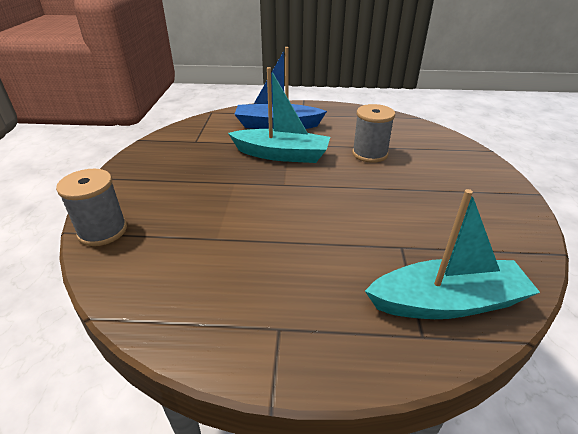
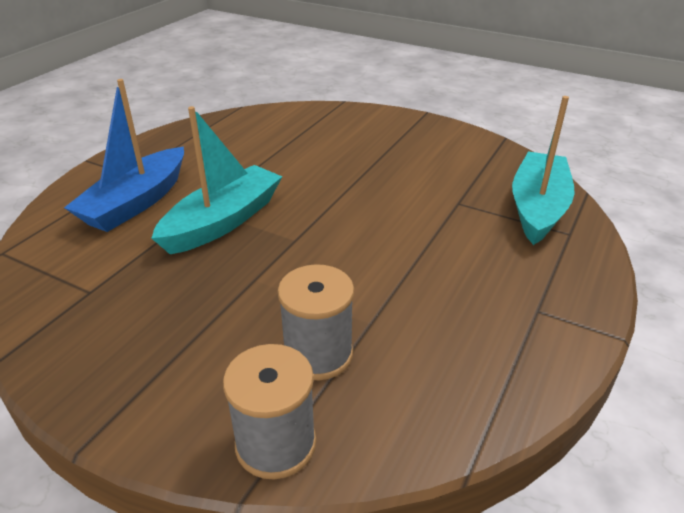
camera: 65 degrees left, 0 degrees up
(369, 154) = (285, 162): grey spool -> grey spool (318, 354)

